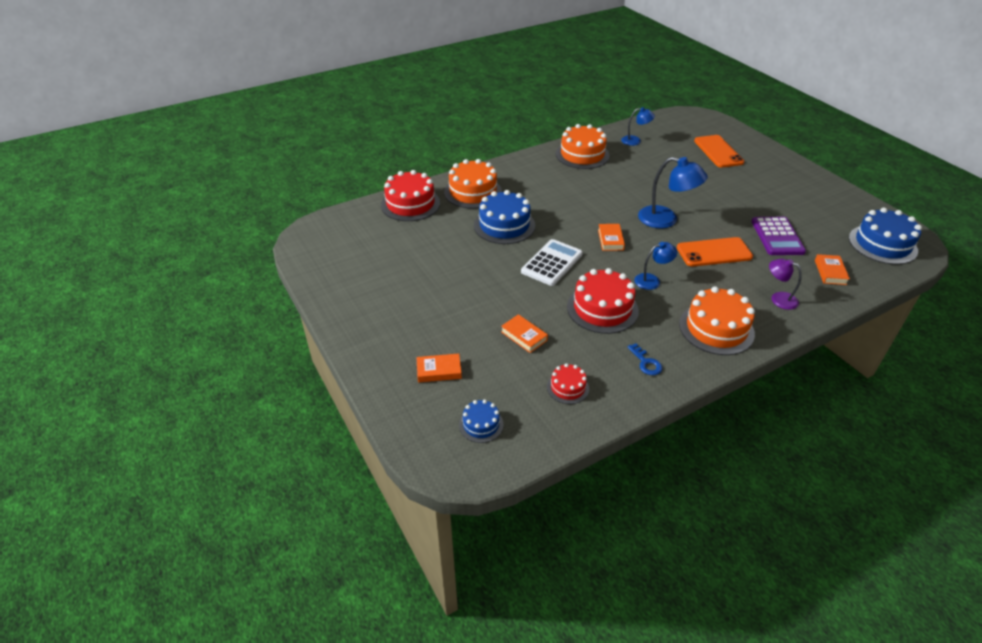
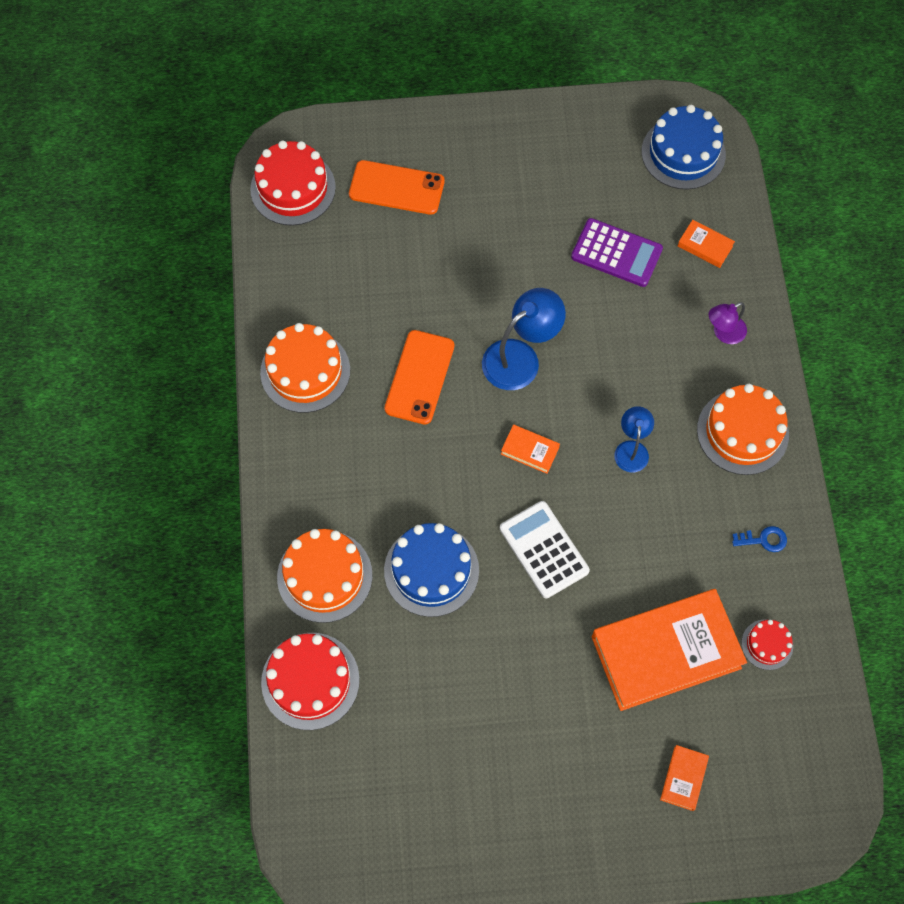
camera: 65 degrees left, 25 degrees up
(481, 424) = (784, 765): blue cake -> none
(524, 336) = (666, 652): orange book -> orange book, size x2.43
(602, 308) = (657, 536): red cake -> red cake (293, 188)
(635, 141) = (307, 276): blue lamp -> none
(714, 252) = (612, 345): orange phone -> orange phone (419, 377)

